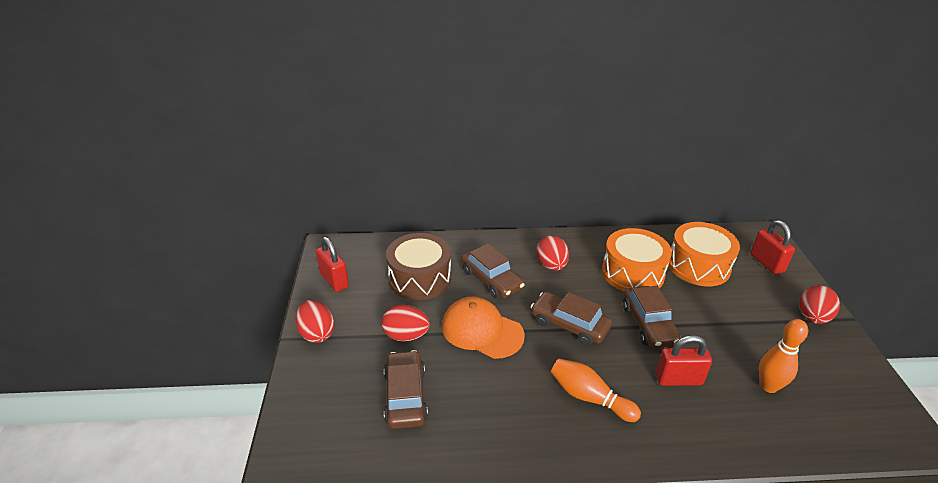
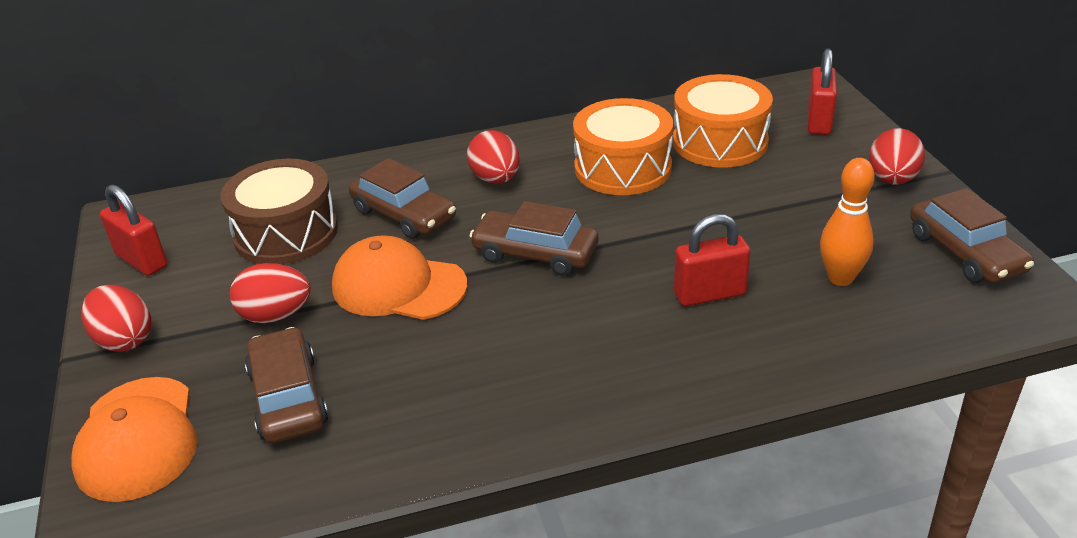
camera: 10 degrees left, 0 degrees up
(314, 404) = (137, 439): none -> orange cap
(589, 397) = (579, 343): orange bowling pin -> none
(648, 324) = (655, 231): brown car -> brown car (965, 252)
(766, 263) = (818, 122): red padlock -> red padlock turned 45 degrees clockwise

